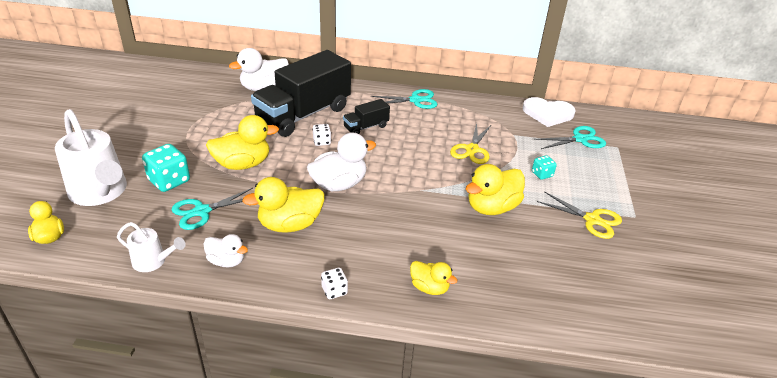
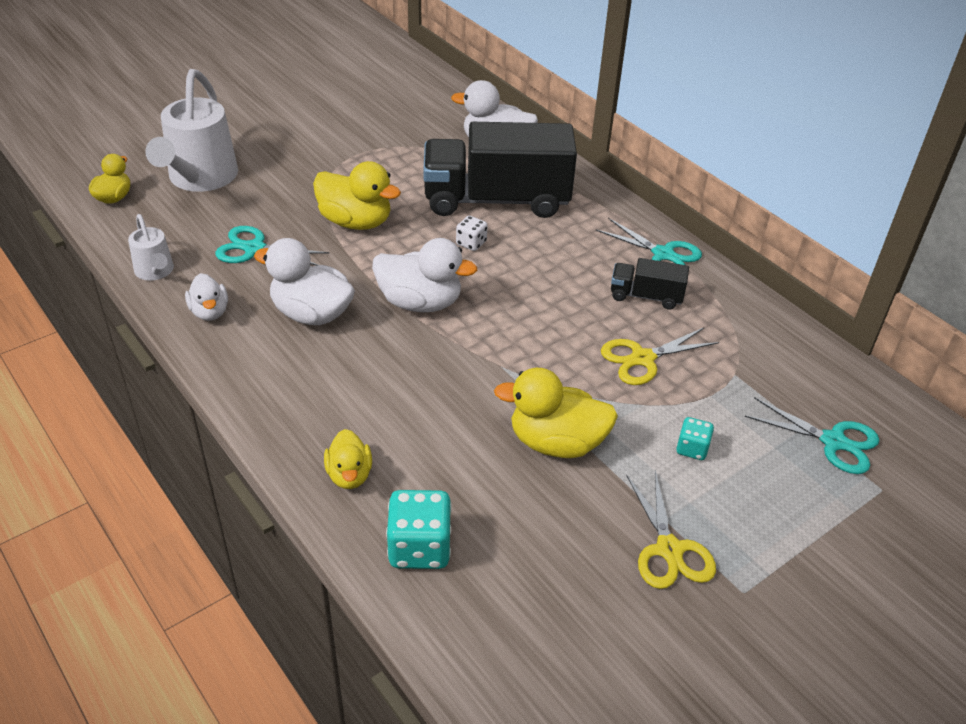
camera: 45 degrees right, 5 degrees up
(169, 181) = (268, 200): turquoise dice -> turquoise dice (419, 548)
(290, 224) = (311, 314): yellow duck -> white duck
(334, 291) = (258, 408): white dice -> none
(366, 127) = (547, 254): black truck -> black truck (646, 296)
(548, 113) = (839, 377): white heart -> none

